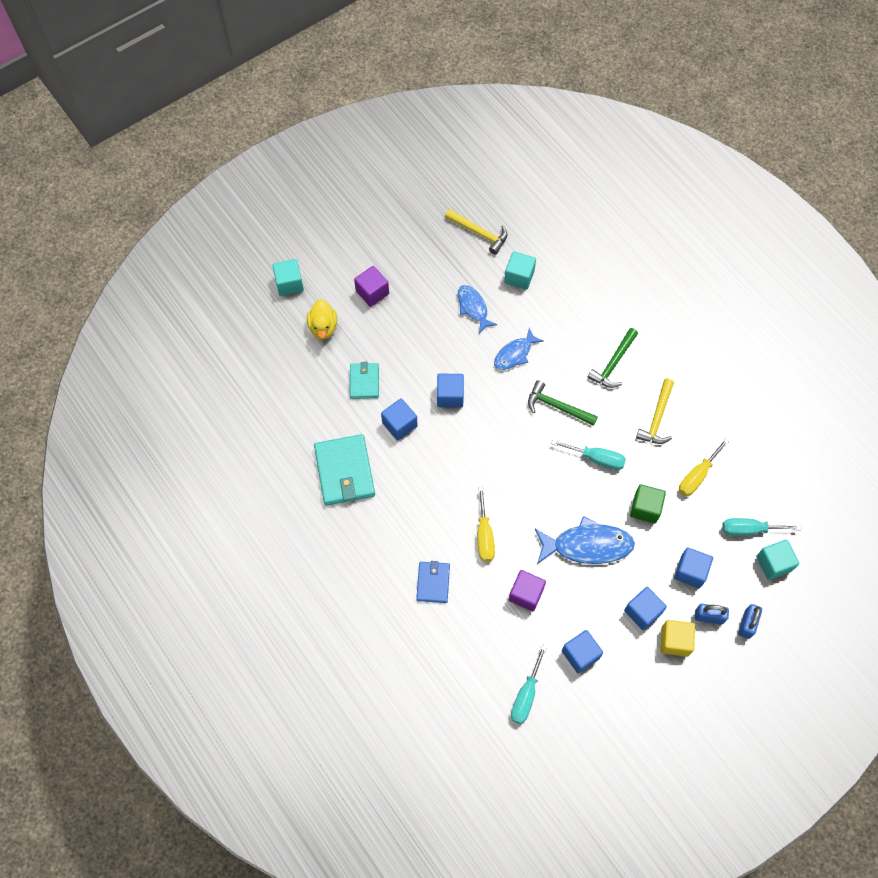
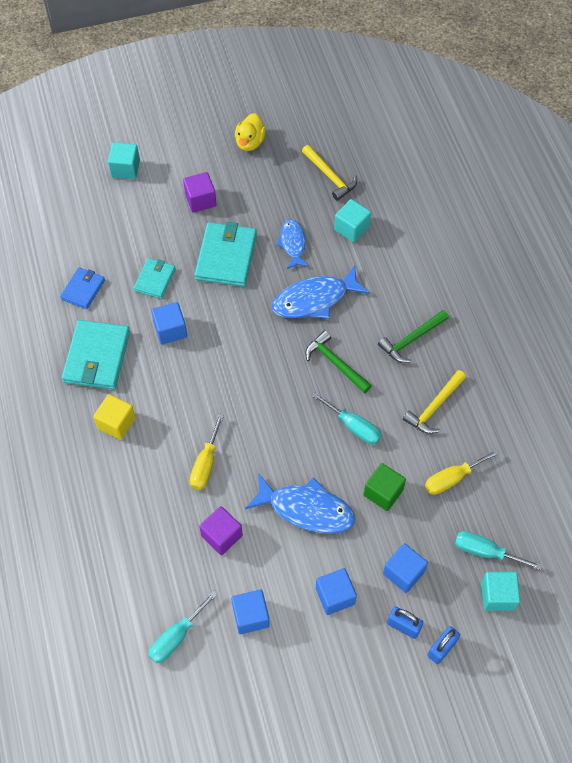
camera: 20 degrees right, 5 degrees down
(323, 327) = (139, 217): yellow duck -> yellow duck (250, 142)
(419, 339) = (226, 256): none -> turquoise wallet
(433, 582) = (134, 492): blue wallet -> blue wallet (83, 289)
(450, 396) = (232, 319): blue cube -> none
(515, 354) = (315, 299): blue fish -> blue fish, size x1.62
(674, 641) = (356, 638): yellow cube -> yellow cube (116, 423)

